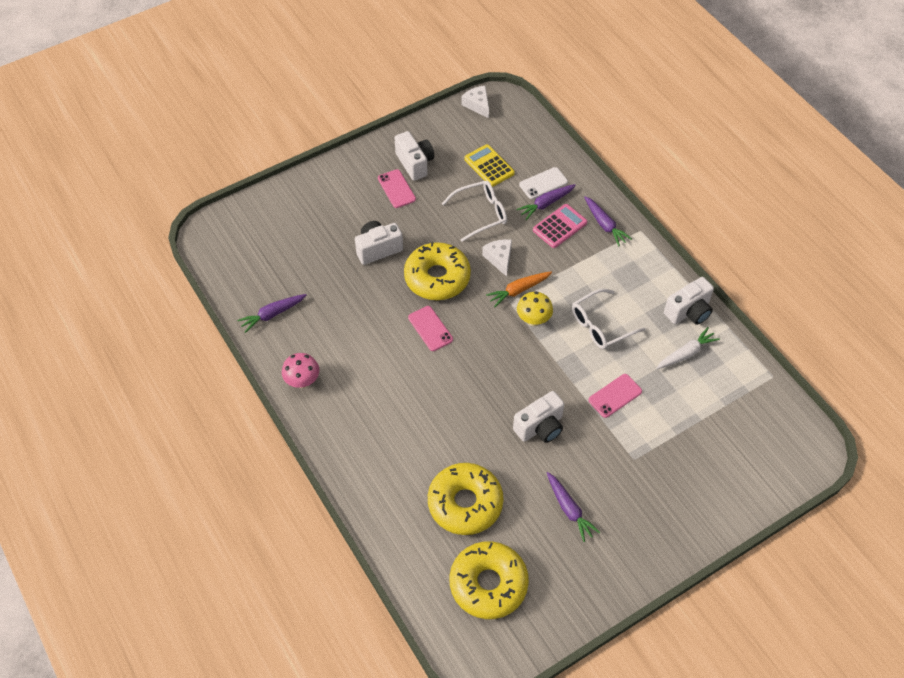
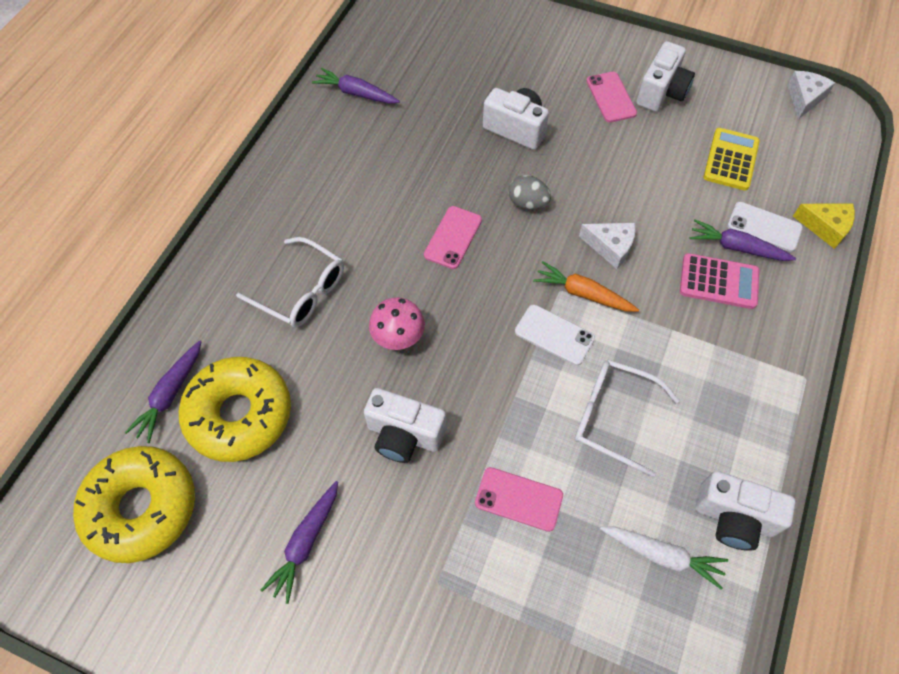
camera: 55 degrees right, 5 degrees up
(302, 381) = (293, 166): pink mushroom -> pink mushroom (398, 339)
(396, 189) = (611, 97): pink phone -> pink phone turned 45 degrees counterclockwise
(437, 278) = (527, 203): yellow donut -> grey egg
(481, 213) = (656, 192): white glasses -> white glasses (301, 291)
(499, 258) = (610, 247): white cheese -> white cheese turned 75 degrees clockwise
(533, 320) = (554, 335): yellow mushroom -> white phone
(565, 158) = (825, 227): none -> yellow cheese
(604, 224) = (772, 330): purple carrot -> purple carrot (170, 394)

